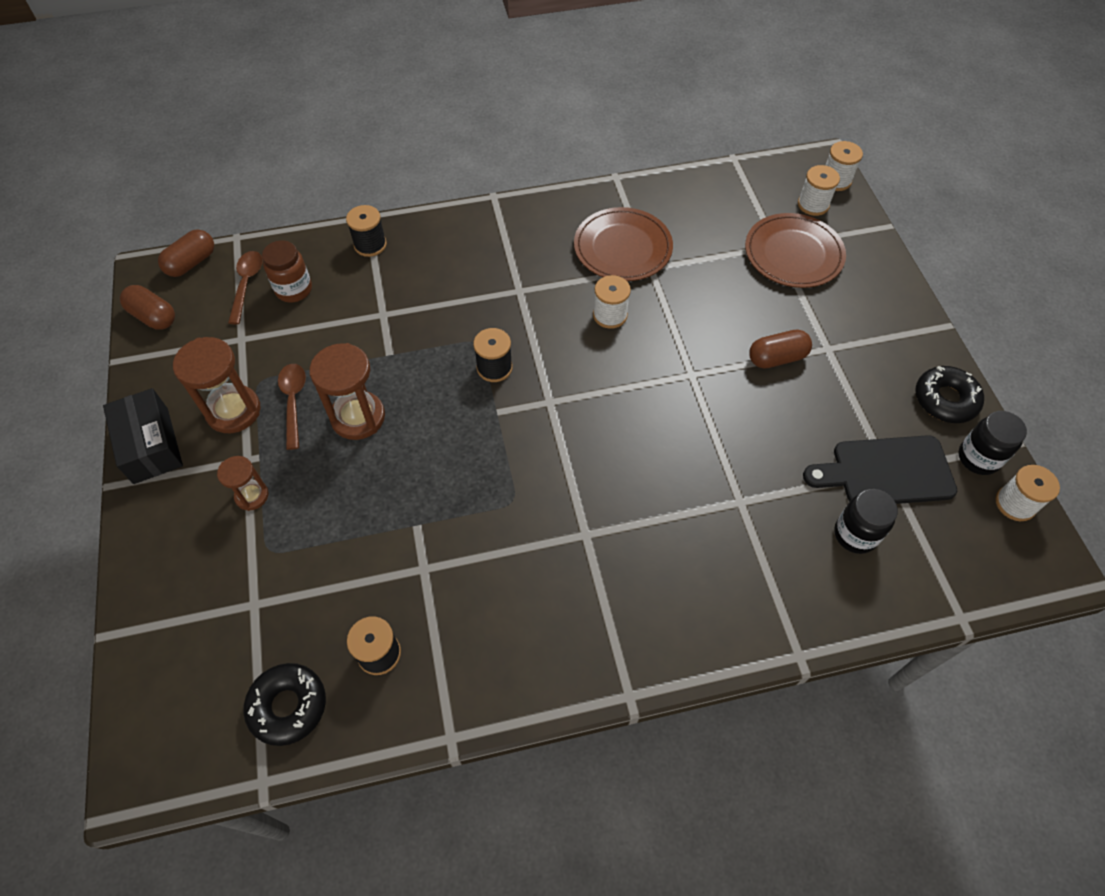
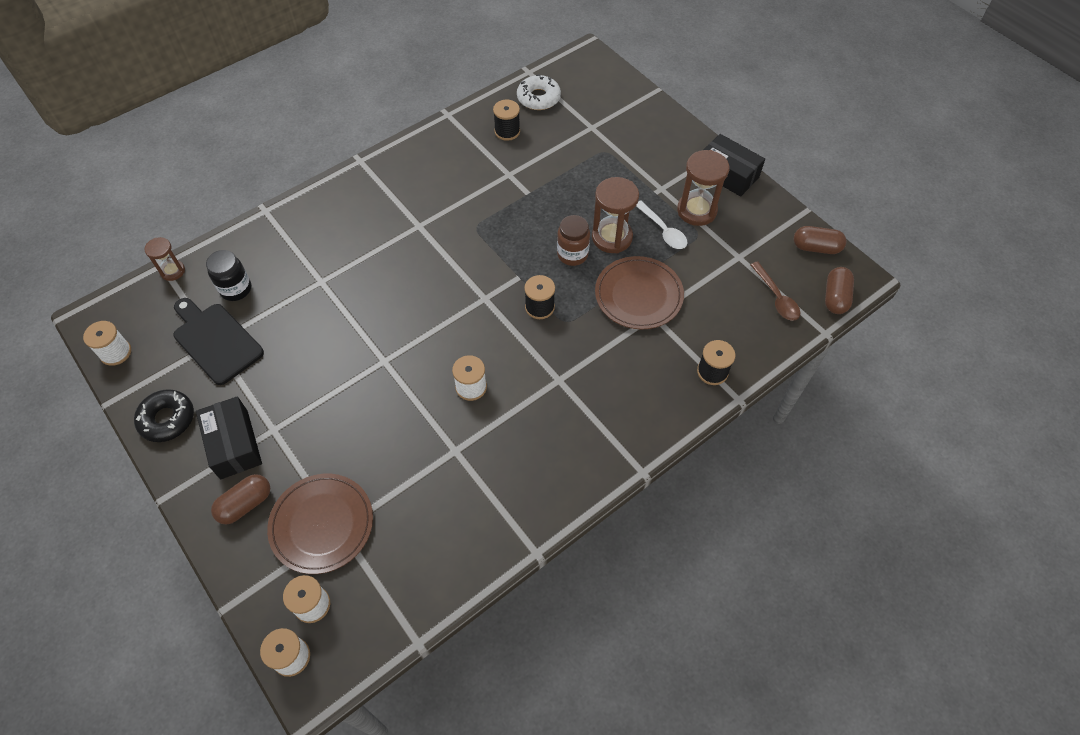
camera: 155 degrees right, 0 degrees up
(252, 496) = (639, 172): brown hourglass -> brown hourglass (172, 271)
(288, 706) = (538, 98): black donut -> white donut
(293, 402) = (663, 230): brown spoon -> white spoon
(294, 290) = (737, 307): brown jar -> brown jar (572, 254)
(622, 248) = (489, 462): brown plate -> brown plate (638, 295)
(777, 358) = (316, 402): brown capsule -> brown capsule (245, 504)
(871, 349) = (234, 444): none -> black box
(886, 471) = (216, 340): black cutting board -> black cutting board turned 105 degrees counterclockwise
(978, 458) = (142, 378): black jar -> none

